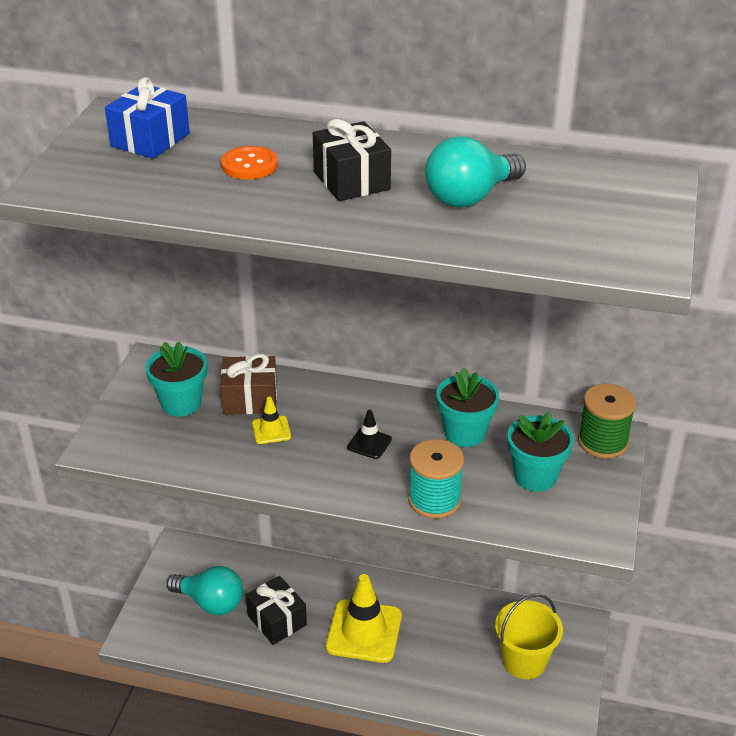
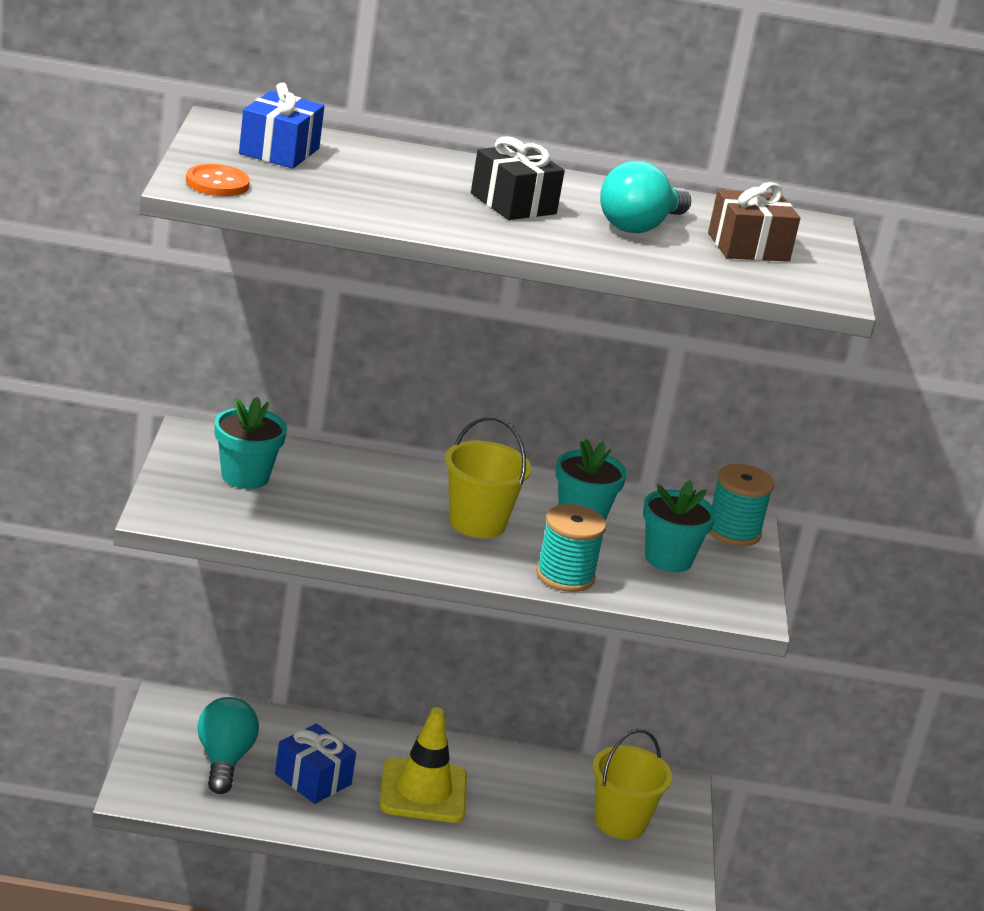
camera: 15 degrees left, 10 degrees down
(210, 602) = (224, 760): turquoise light bulb -> turquoise light bulb turned 105 degrees counterclockwise
(249, 165) = (399, 182): orange button -> orange button (217, 183)
(250, 399) = (326, 476): brown gift -> brown gift (748, 247)
(271, 430) = (361, 506): yellow traffic cone -> none
(277, 620) = (313, 779): black gift -> blue gift
(369, 443) = (477, 523): black traffic cone -> yellow bucket
(602, 442) = (733, 531): green spool -> turquoise spool

